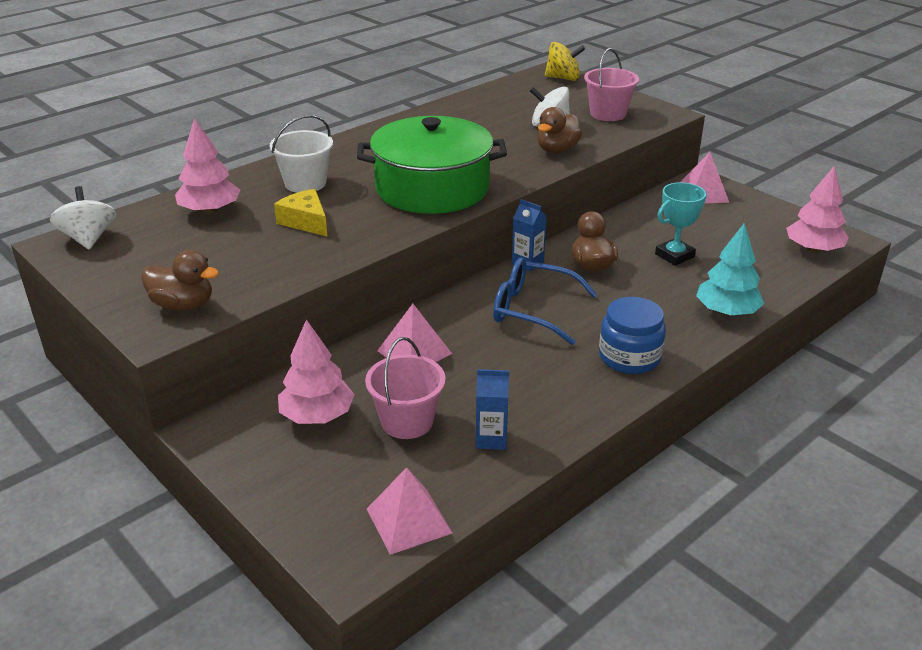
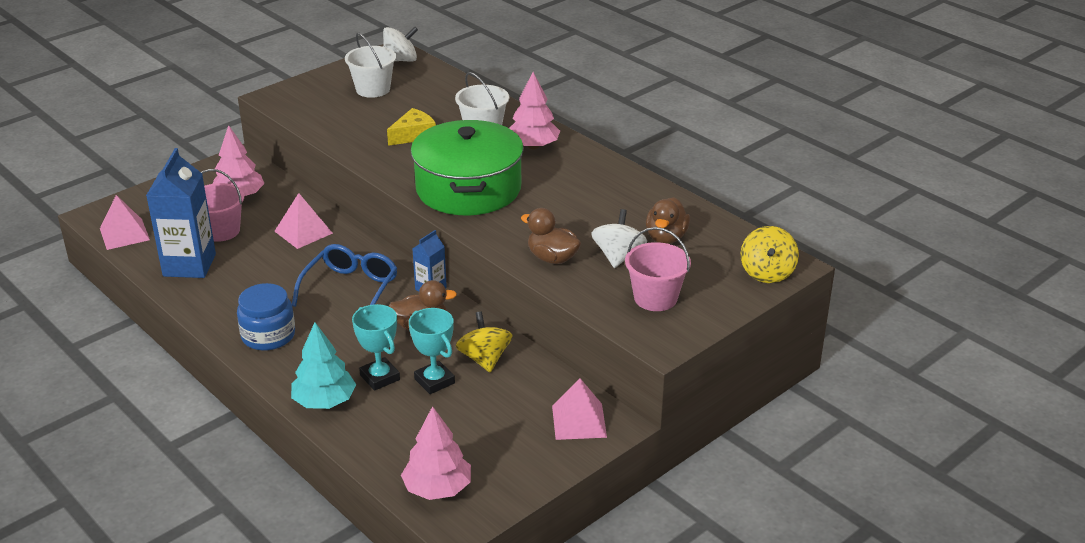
camera: 90 degrees right, 0 degrees up
(169, 254) = (373, 89): none -> white bucket
(183, 305) = (303, 102): brown duck -> brown duck (666, 238)
(210, 211) = (437, 97): pink tree -> pink tree (533, 146)
(491, 439) = (189, 265): blue carton -> blue carton, size x1.94
(634, 233) = (484, 359): none -> yellow spinning top
(679, 284) = (380, 377): none -> turquoise trophy

